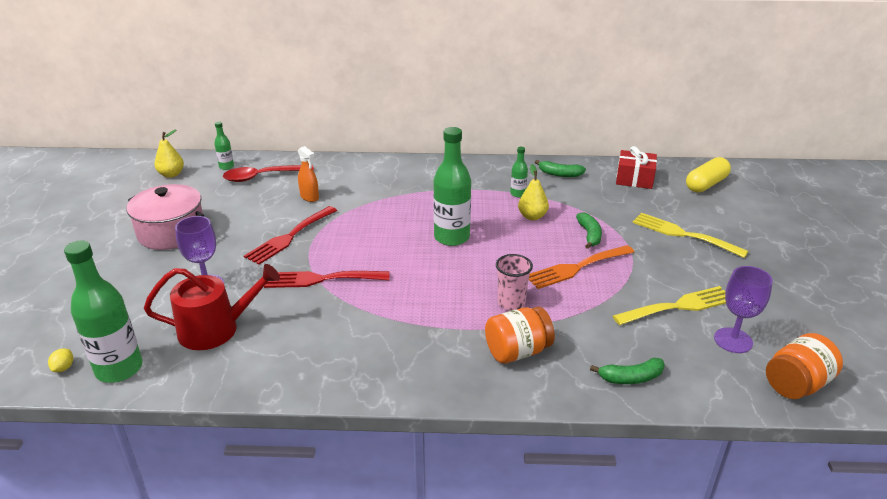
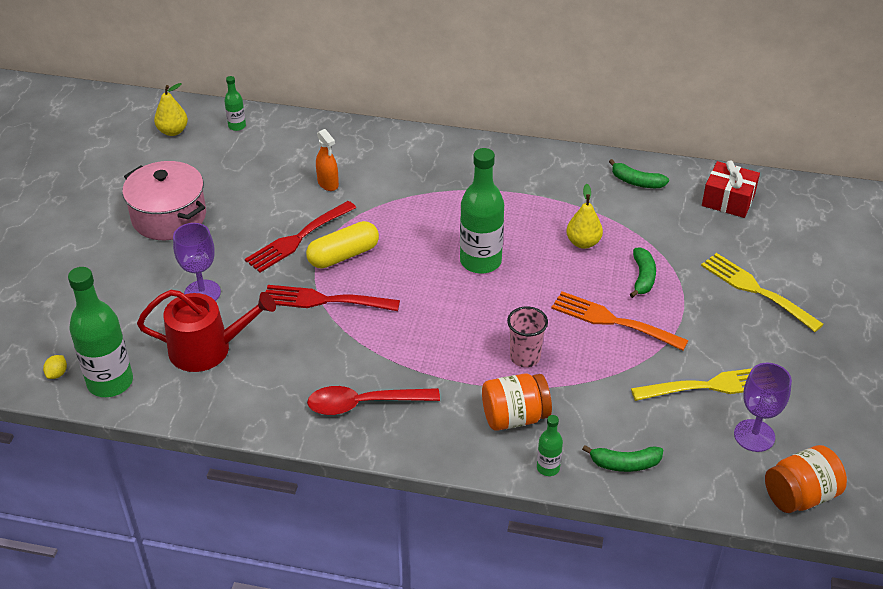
camera: 10 degrees right, 10 degrees up
(262, 177) = (277, 146): red spoon -> red spoon (364, 404)
(518, 194) = (575, 207): green bottle -> green bottle (548, 468)
(576, 268) = (612, 321): orange fork -> orange fork turned 45 degrees clockwise
(706, 184) = (816, 219): yellow capsule -> yellow capsule (343, 255)

